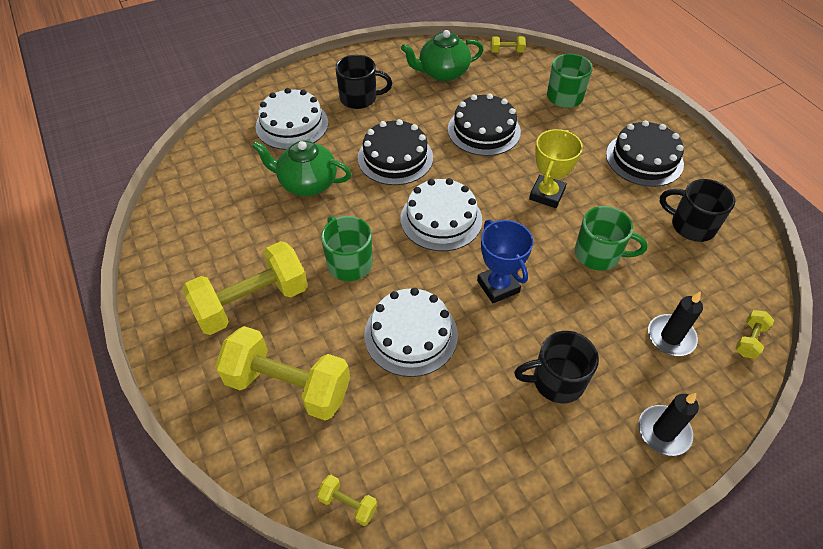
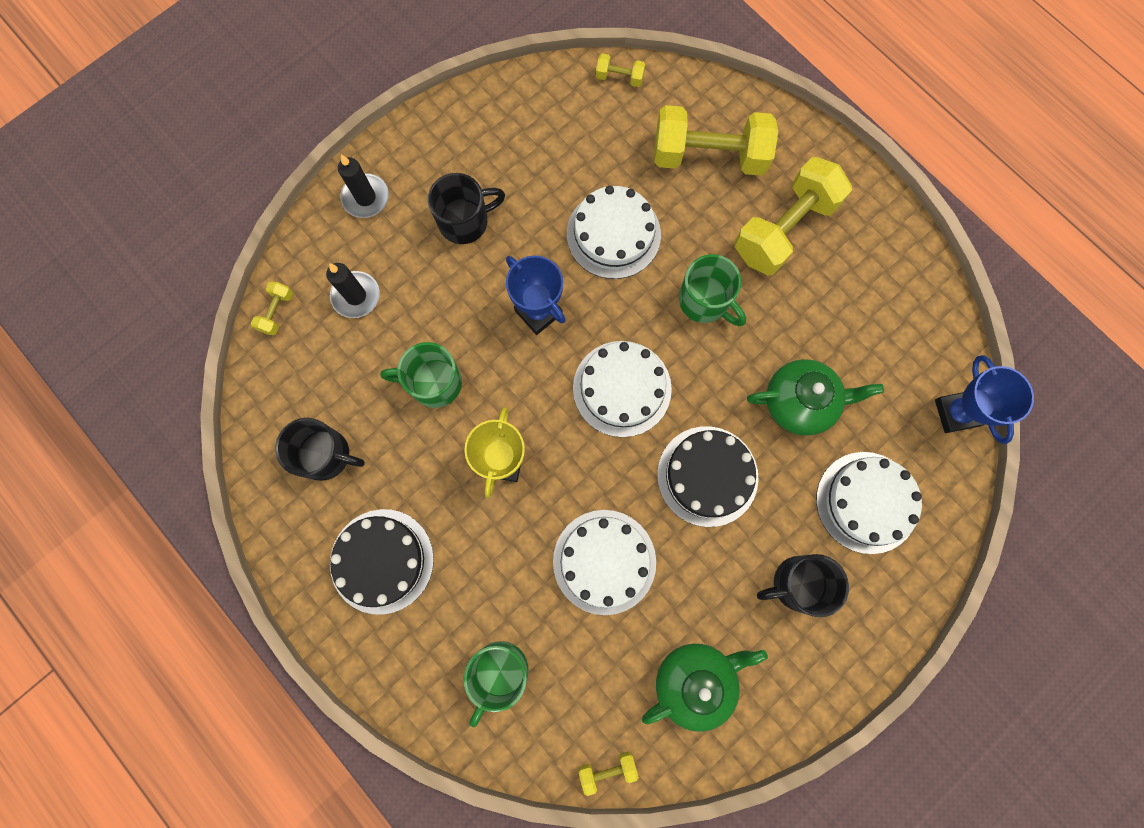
camera: 165 degrees right, 25 degrees up
(199, 155) = (956, 413): none -> blue trophy
(484, 130) = (604, 561): black cake -> white cake

